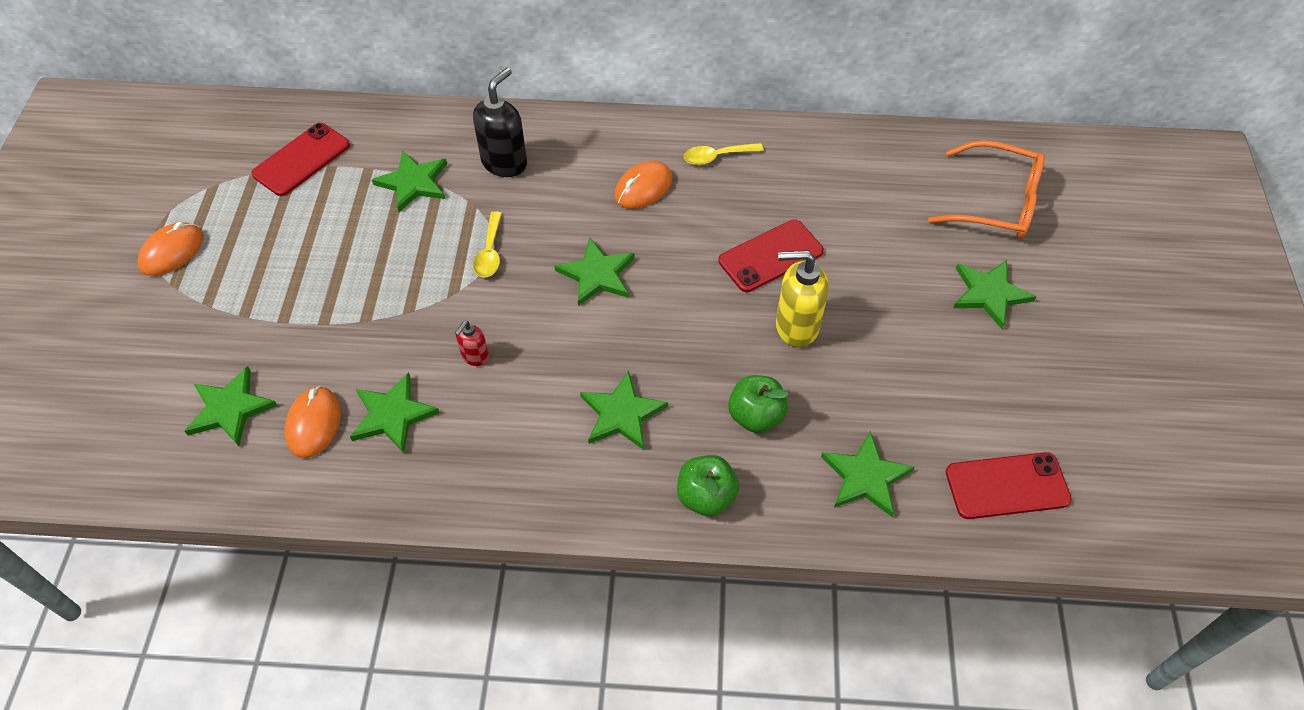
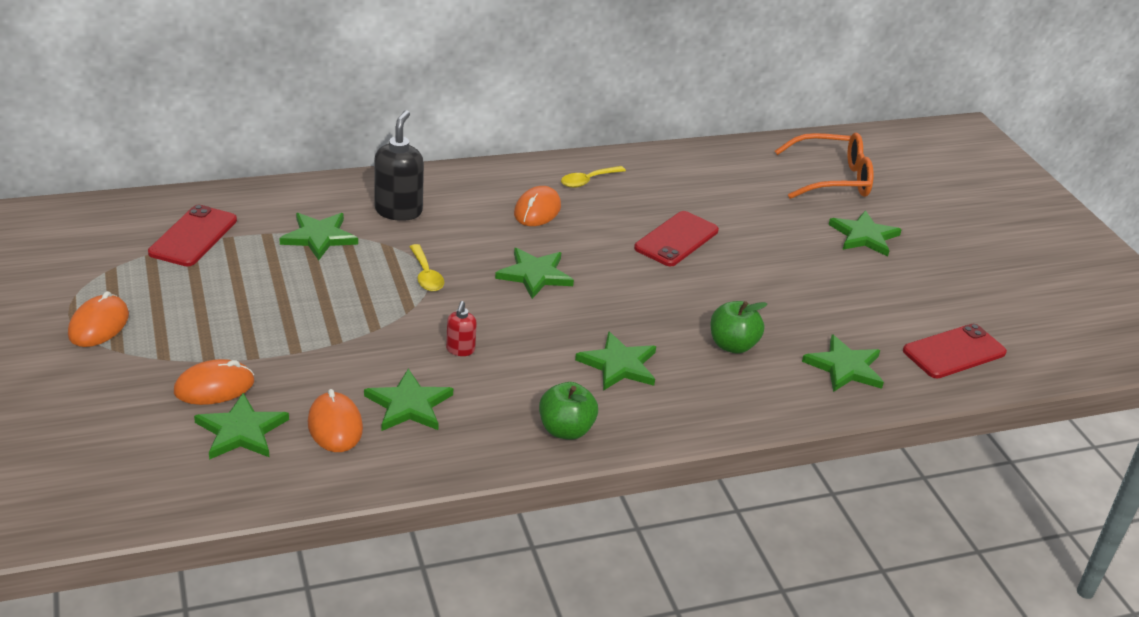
camera: 25 degrees left, 20 degrees down
(232, 349) = (214, 387): none -> orange mouse
(706, 497) = (726, 406): green apple -> green apple (566, 430)
(796, 326) = (727, 281): yellow soap dispenser -> none

